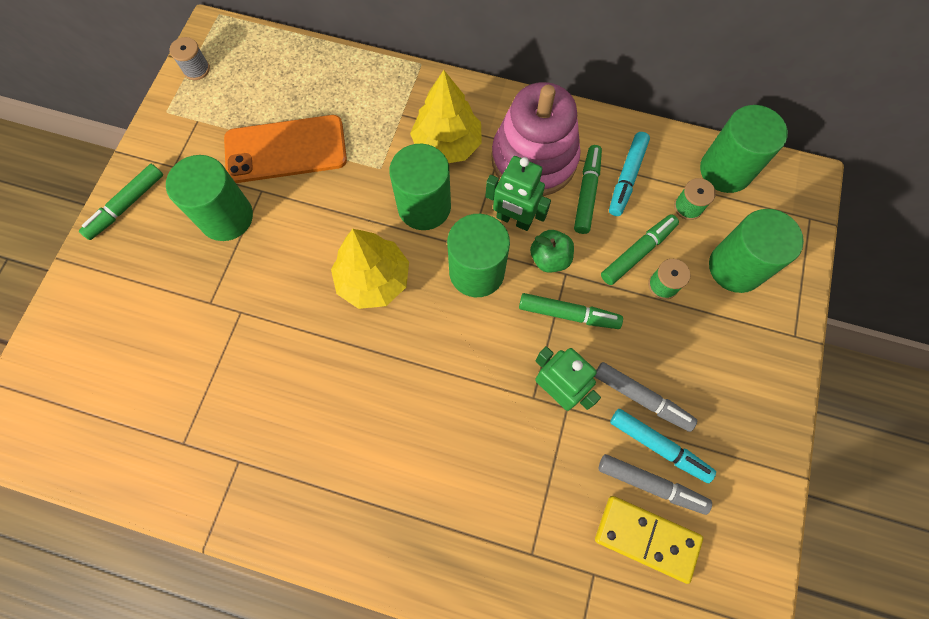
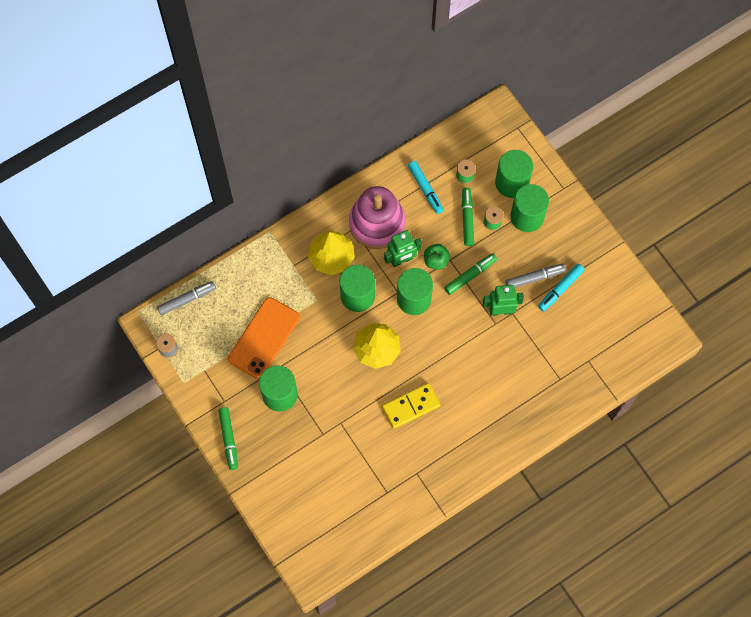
camera: 50 degrees left, 0 degrees up
(586, 193) = (417, 214): green marker -> none
(646, 538) = (592, 327): yellow domino -> yellow domino (411, 406)
(651, 484) = (573, 306): grey marker -> grey marker (187, 299)
(659, 446) = (560, 289): turquoise marker -> turquoise marker turned 150 degrees clockwise
(725, 170) = (461, 141): green cylinder -> green cylinder (527, 216)

